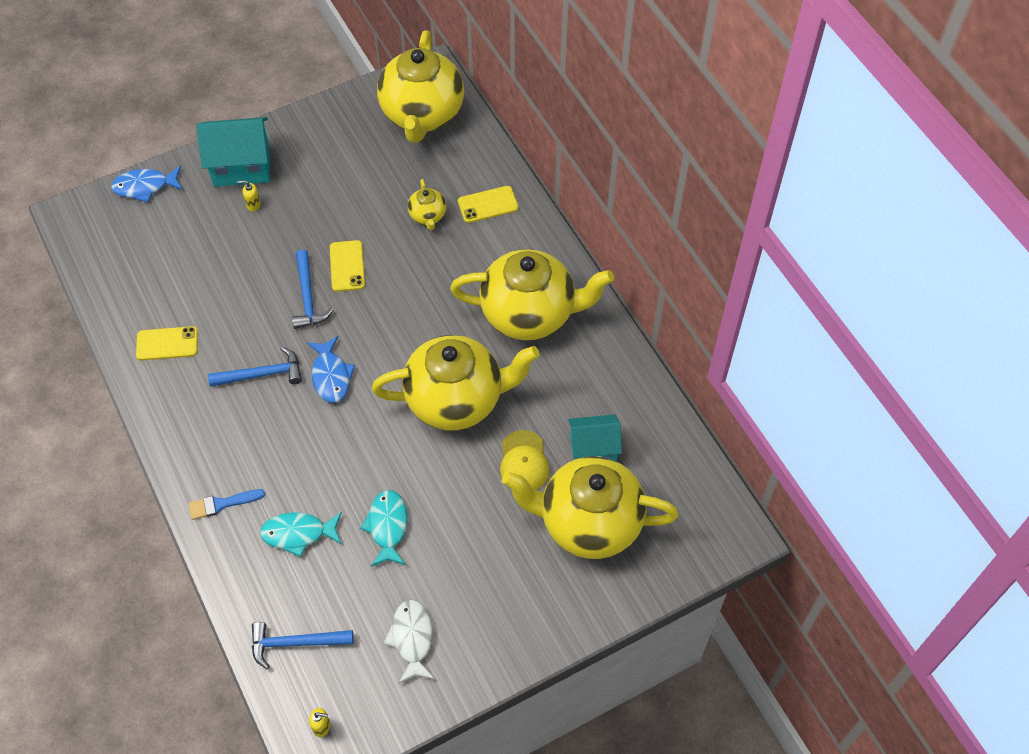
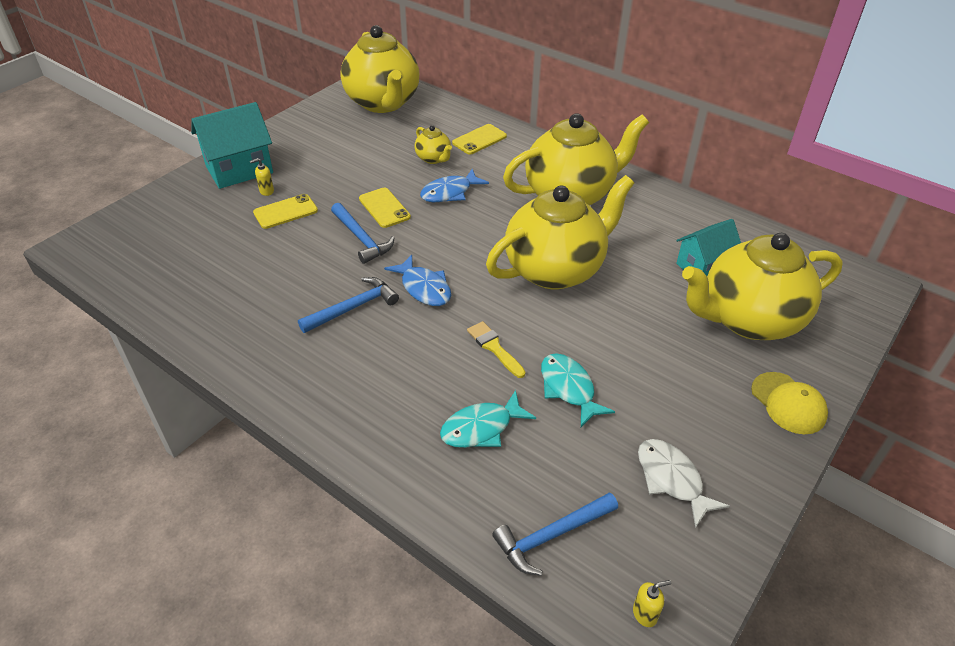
camera: 25 degrees left, 15 degrees down
(145, 186) = (147, 206): blue fish -> blue fish (449, 192)
(167, 343) = (235, 314): yellow phone -> yellow phone (285, 212)
(222, 504) = (379, 431): blue brush -> none
(353, 462) = (494, 348): none -> yellow brush
(524, 462) = (653, 294): yellow cap -> yellow cap (788, 403)

